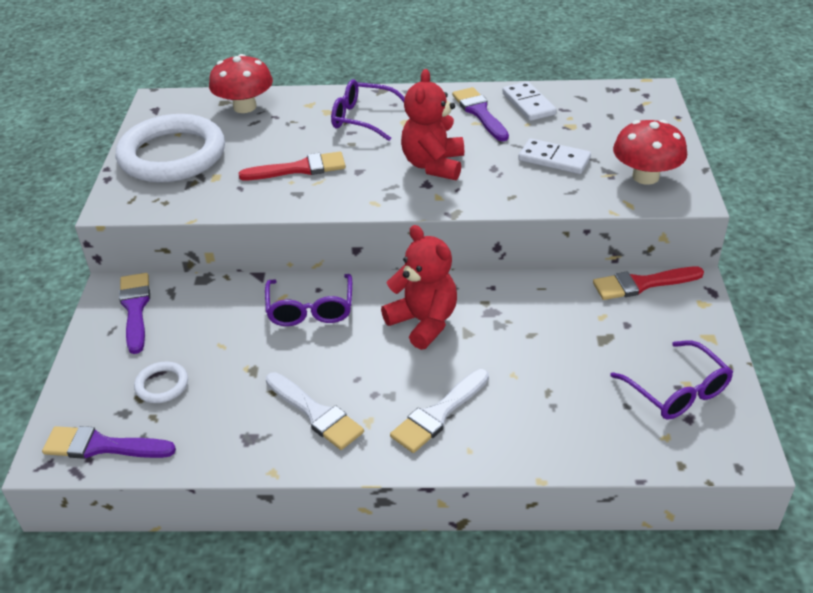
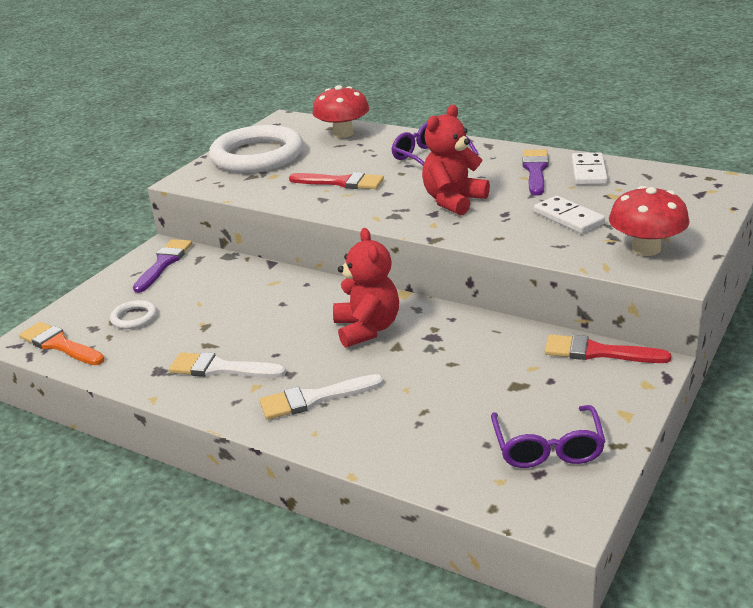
camera: 30 degrees right, 10 degrees down
(102, 446) = (60, 345): purple brush -> orange brush
(310, 309) = (287, 296): purple glasses -> none
(315, 413) = (221, 368): white brush -> white brush turned 120 degrees clockwise

